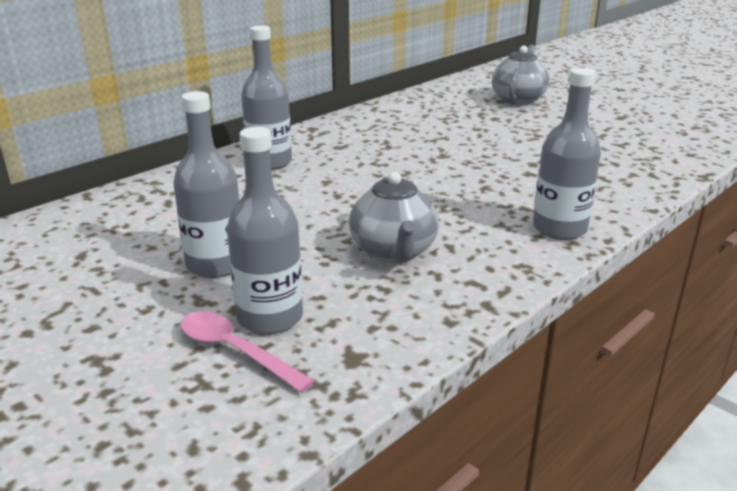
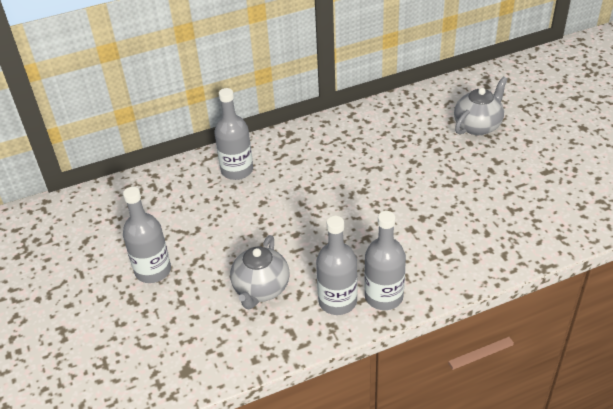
camera: 25 degrees right, 15 degrees up
(235, 351) = (130, 346): pink spoon -> none
(270, 317) = (160, 325): grey bottle -> grey bottle (337, 301)

